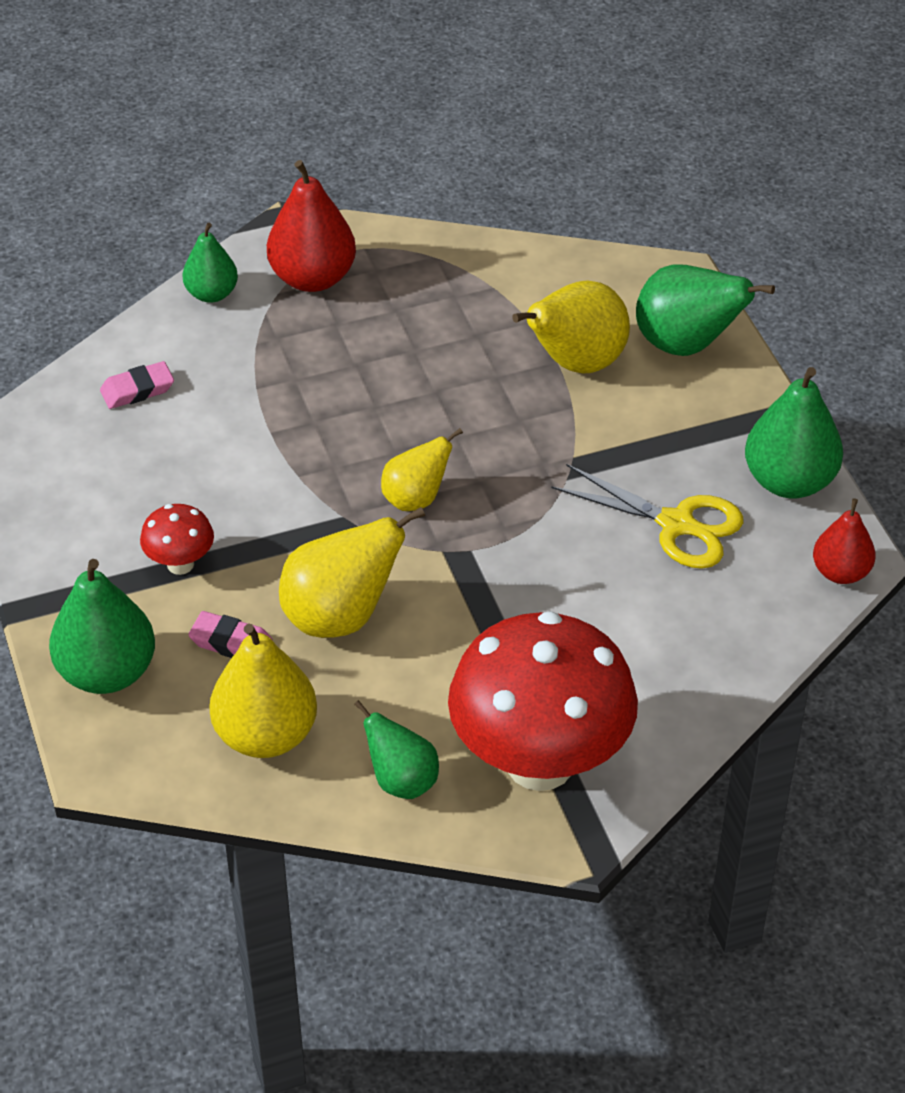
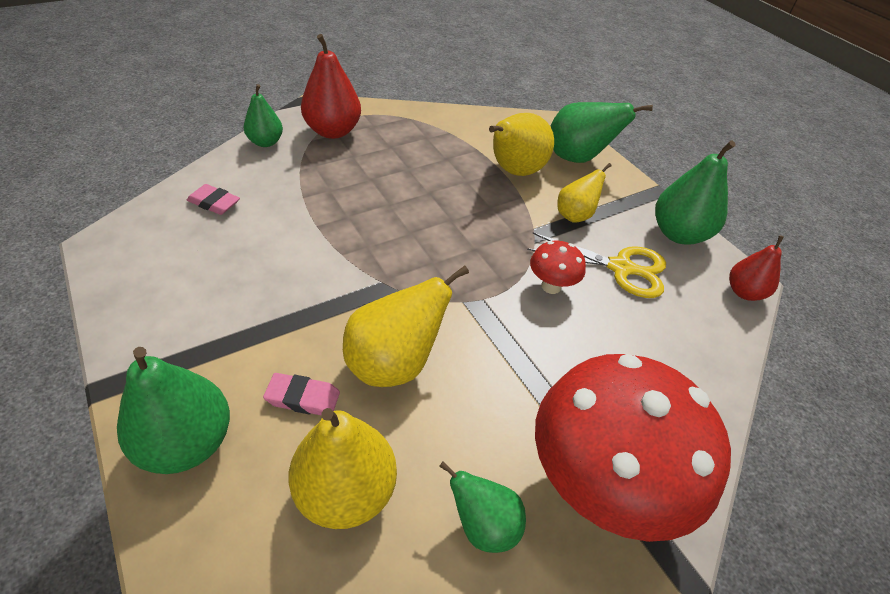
camera: 15 degrees left, 0 degrees up
(137, 390) = (214, 203): pink eraser -> pink eraser turned 60 degrees clockwise
(180, 564) = (253, 331): red mushroom -> red mushroom (551, 286)
(416, 499) = (433, 264): yellow pear -> yellow pear (575, 215)

